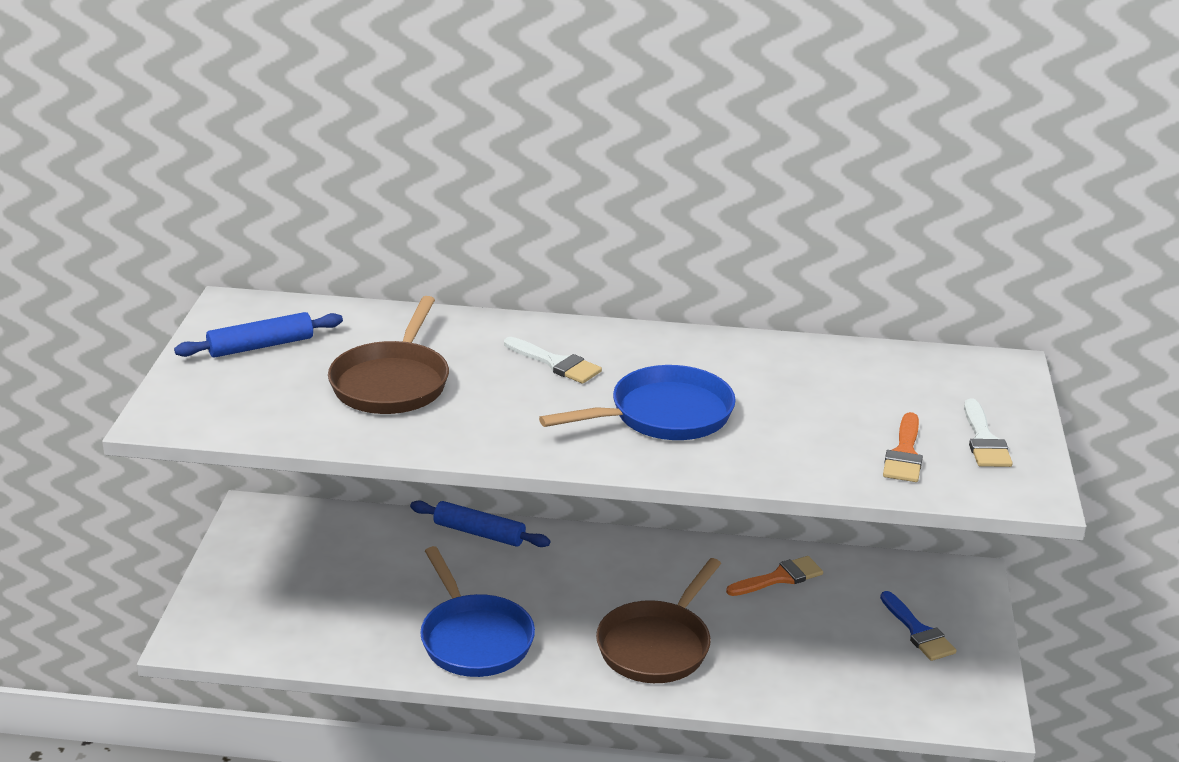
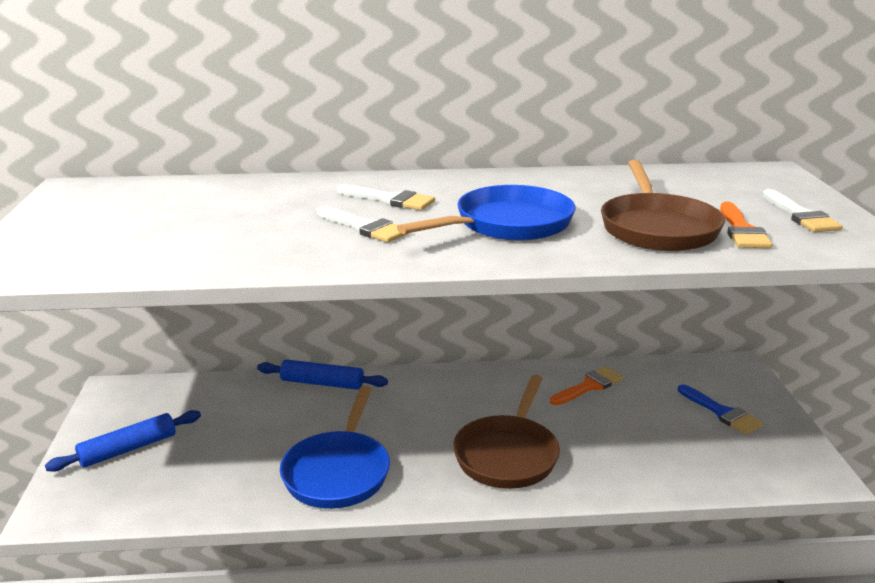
camera: 10 degrees left, 5 degrees down
(261, 346) = (101, 211): blue rolling pin -> blue rolling pin (128, 449)
(392, 383) = (237, 225): brown pan -> brown pan (657, 228)
(474, 639) = (338, 472): blue pan -> blue pan turned 45 degrees clockwise
(517, 401) = (365, 227): none -> white brush

